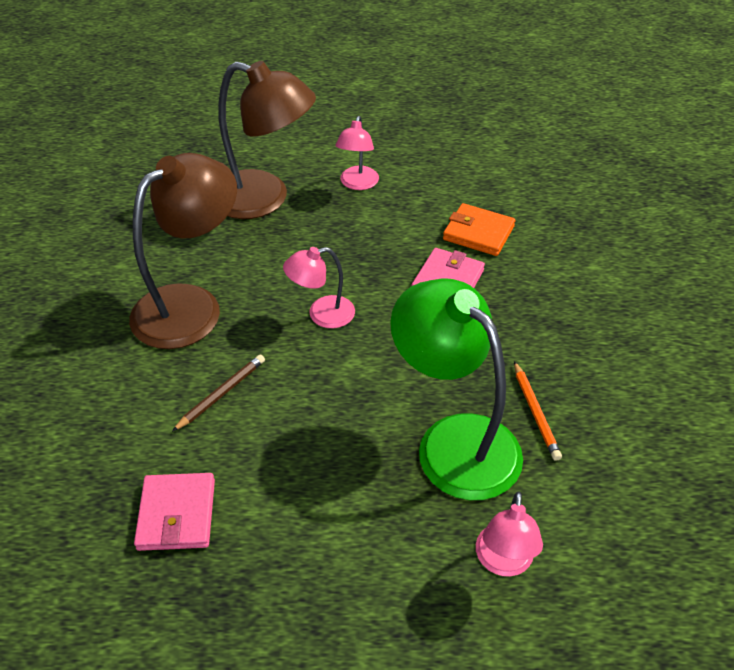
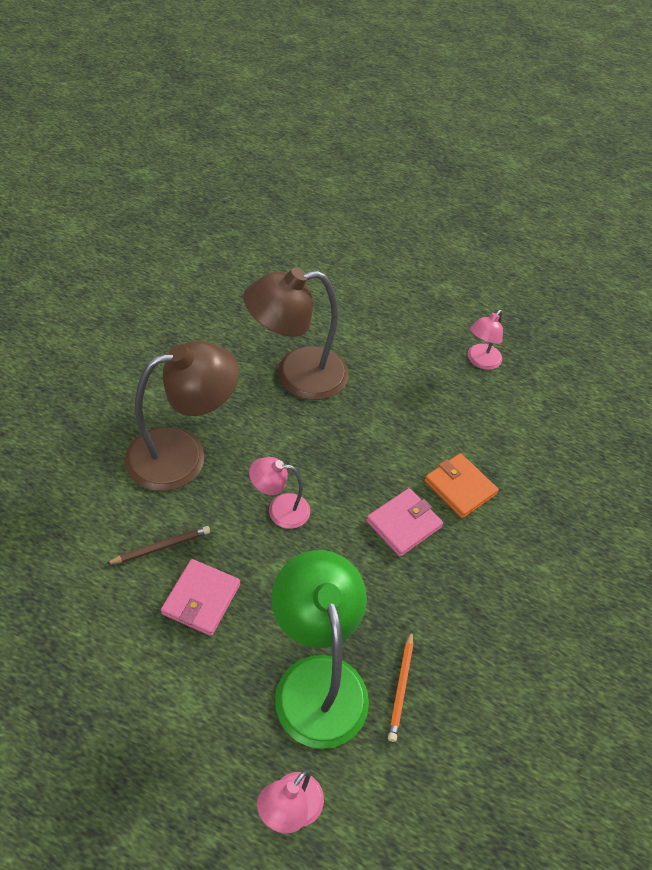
camera: 20 degrees right, 5 degrees up
(177, 514) = (71, 638): pink wallet -> pink wallet (201, 599)
(264, 199) = (297, 376): brown lamp -> brown lamp turned 120 degrees clockwise
(357, 184) = (383, 392): pink lamp -> pink lamp (480, 361)

